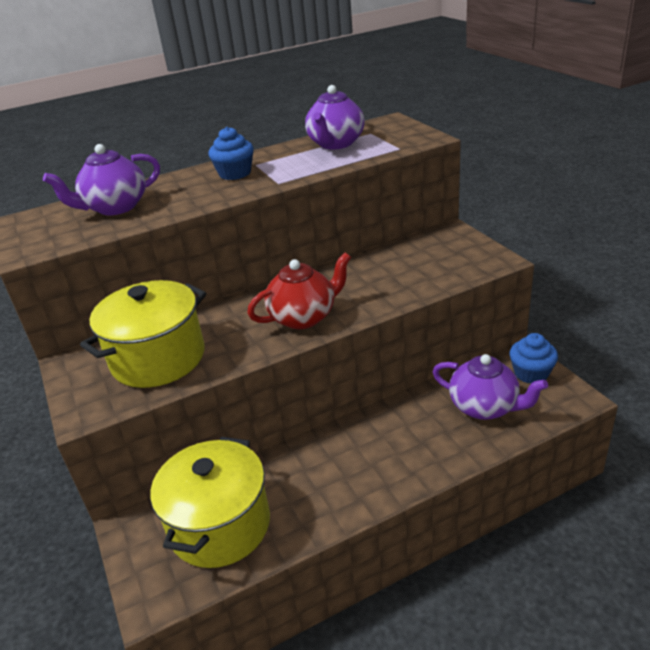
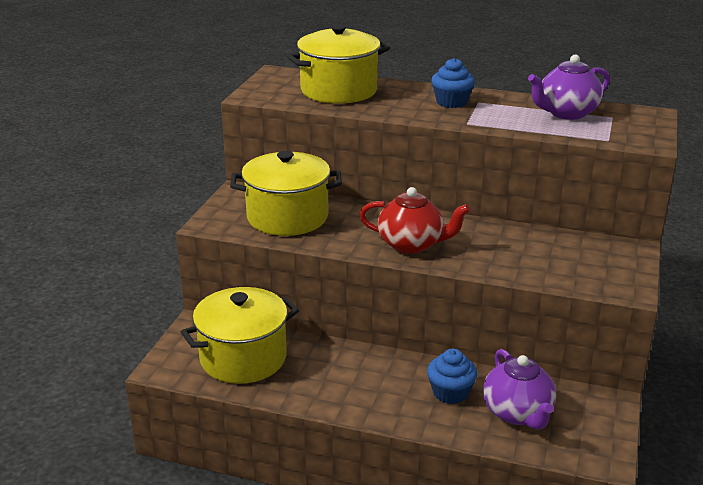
camera: 40 degrees right, 5 degrees down
(115, 208) = (339, 90): purple teapot -> yellow pot
(531, 373) = (597, 418): blue cupcake -> blue cupcake (450, 392)

